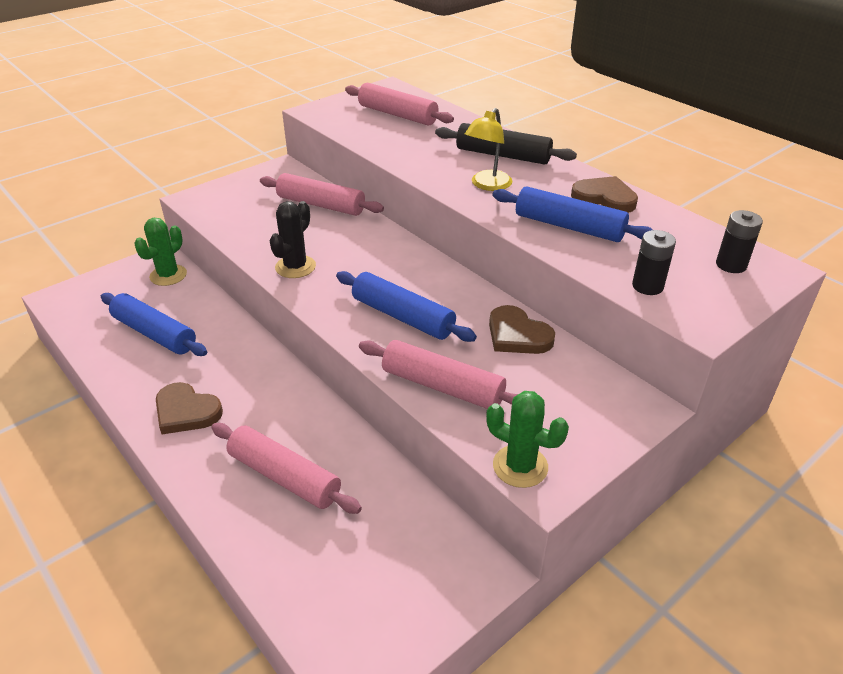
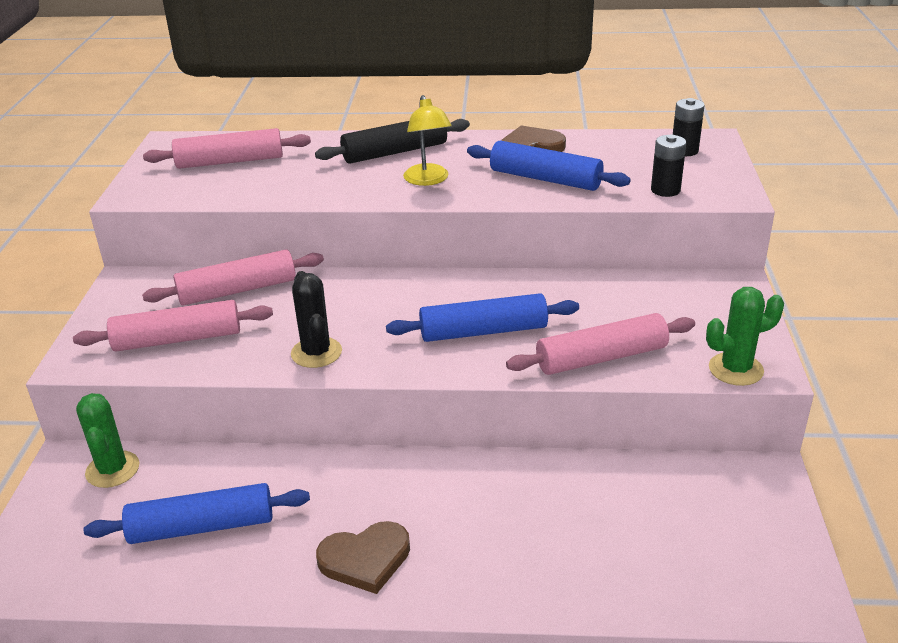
camera: 45 degrees left, 5 degrees down
(284, 477) = (541, 533): pink rolling pin -> pink rolling pin (178, 339)
(517, 335) = (586, 291): brown heart -> none
(569, 226) = (545, 179): blue rolling pin -> blue rolling pin turned 45 degrees clockwise

